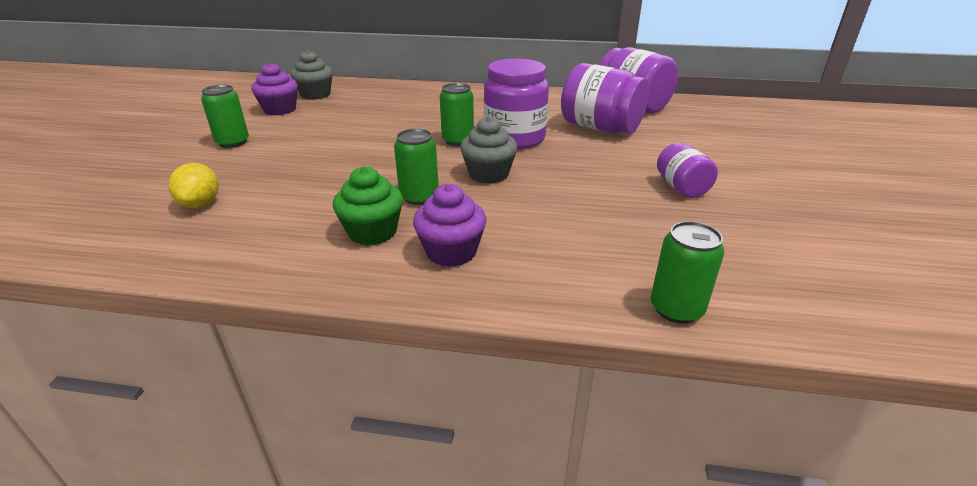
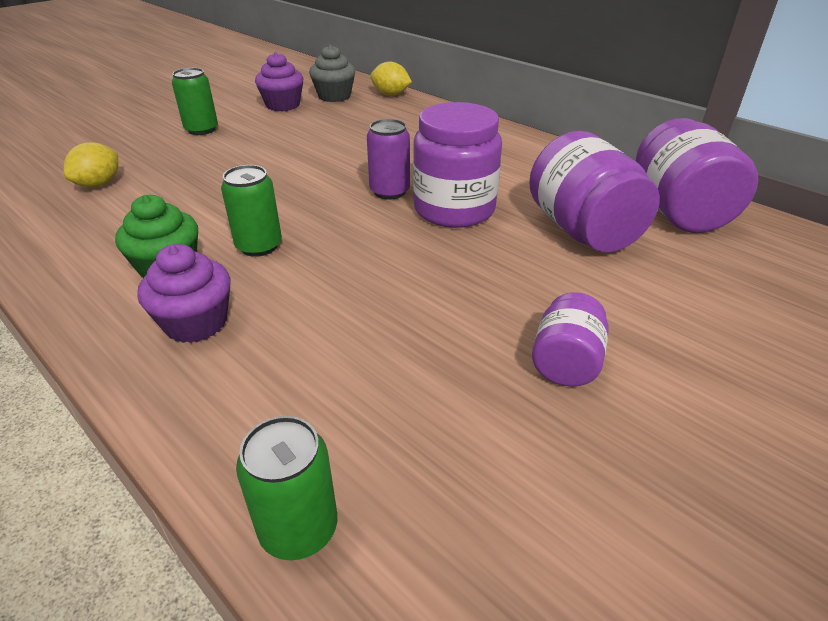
camera: 35 degrees right, 5 degrees up
(360, 84) = (390, 94): none -> yellow lemon
(458, 140) = (389, 191): green can -> purple can
(488, 174) = (361, 245): grey cupcake -> none

